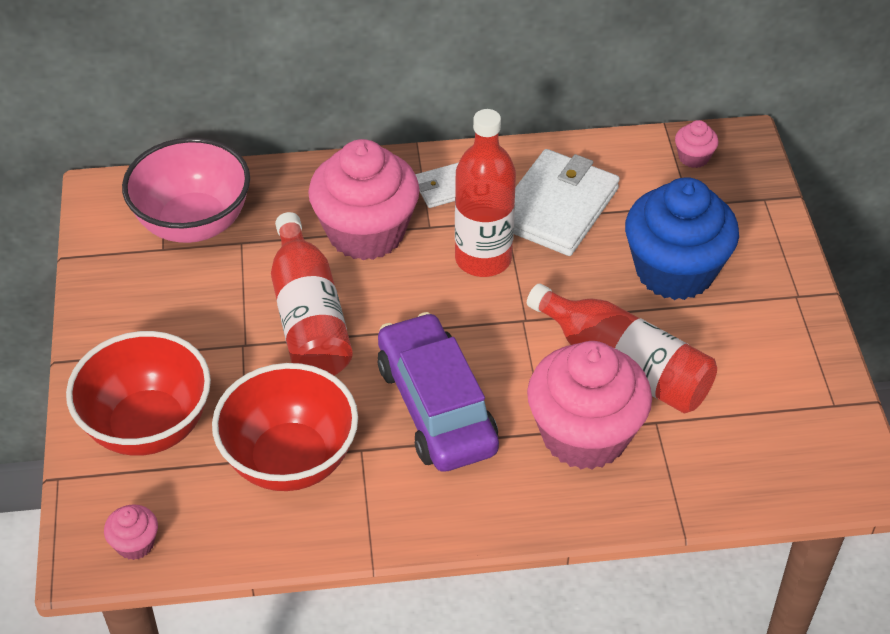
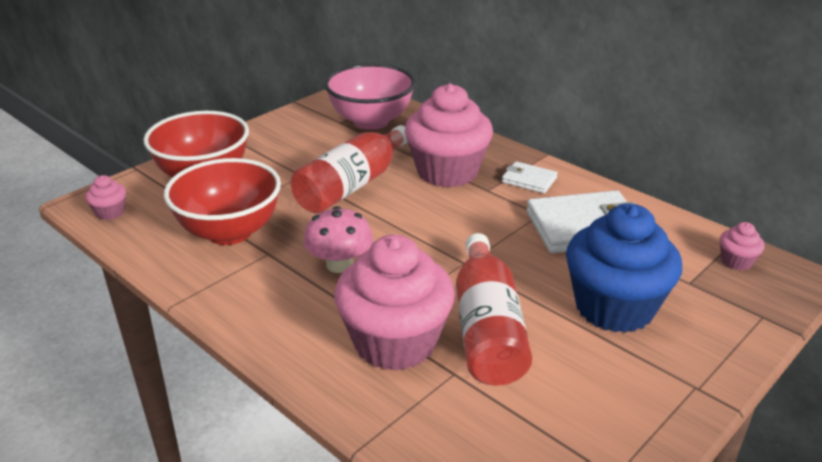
camera: 50 degrees right, 15 degrees down
(436, 407) = (339, 264): purple car -> pink mushroom
(483, 259) = (492, 221): red bottle -> none

